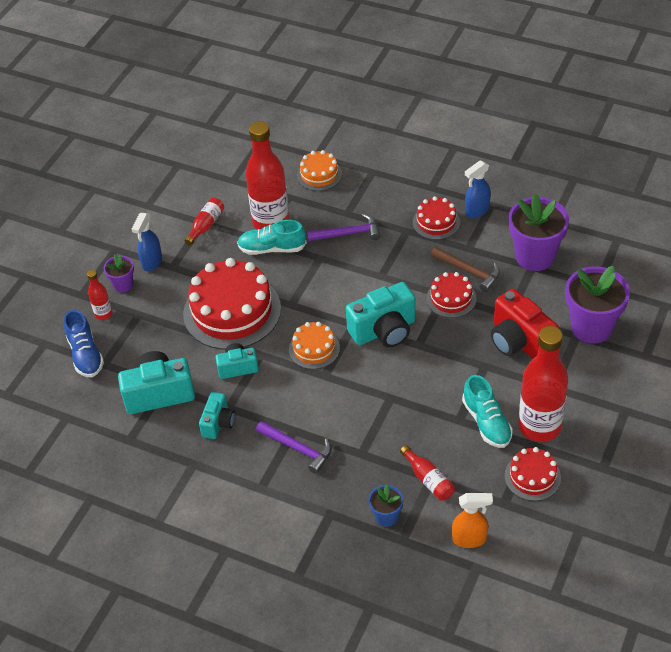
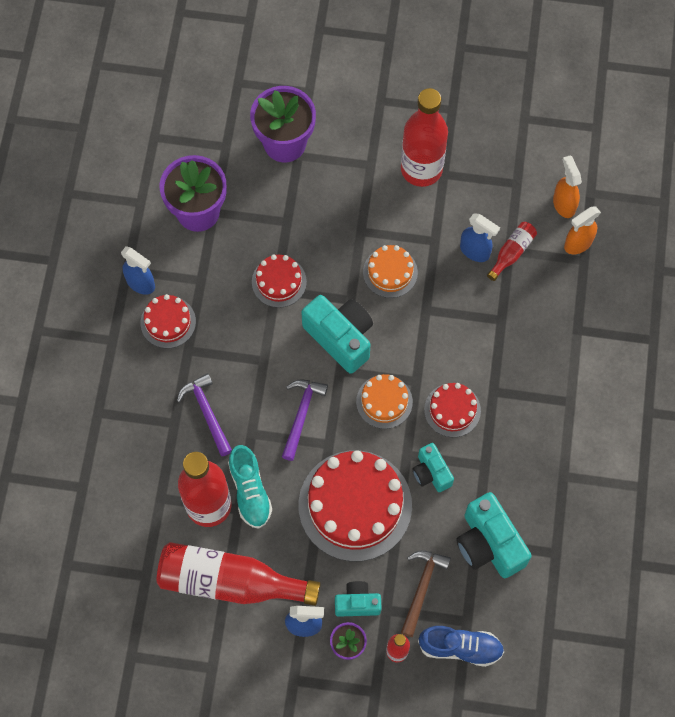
camera: 110 degrees left, 20 degrees up
(85, 355) = (460, 647): blue shoe -> blue shoe turned 45 degrees clockwise
(206, 225) = (230, 582): red bottle -> red bottle, size x2.16
(218, 423) = (507, 468): turquoise camera -> turquoise camera (357, 603)
(298, 449) = (514, 380): purple hammer -> purple hammer (301, 415)
(319, 175) = (116, 473): orange cake -> orange cake (390, 272)
(386, 516) = (564, 279): blue flower pot -> none
(421, 539) = (577, 244): none -> orange spray bottle
(438, 449) = (475, 251): none -> blue spray bottle
(469, 271) = (235, 272): brown hammer -> brown hammer (422, 588)
(486, 422) = (430, 216): turquoise shoe -> none
(519, 341) = (320, 205): red camera -> none
(532, 477) = (480, 165): red cake -> red cake (452, 410)

